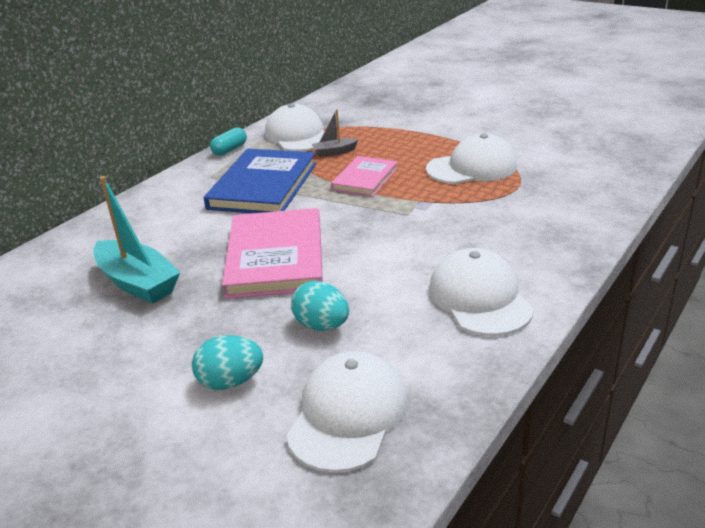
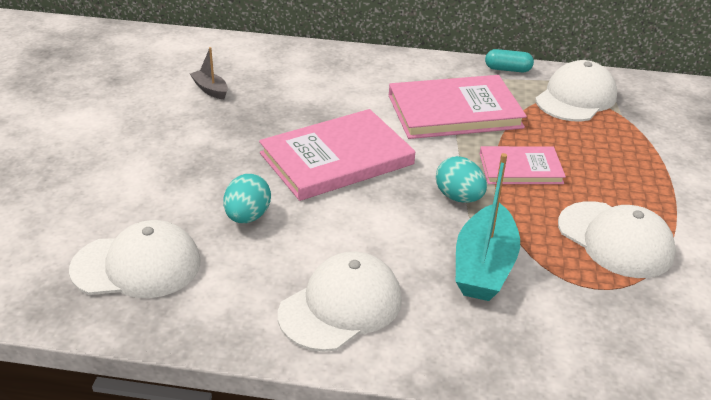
camera: 60 degrees right, 5 degrees up
(137, 283) = (259, 104): turquoise boat -> turquoise boat (484, 266)
(231, 382) = (156, 193): turquoise egg -> turquoise egg (459, 197)
(263, 186) = (454, 111): blue book -> pink book
(334, 152) = (561, 132): grey boat -> grey boat (210, 90)

